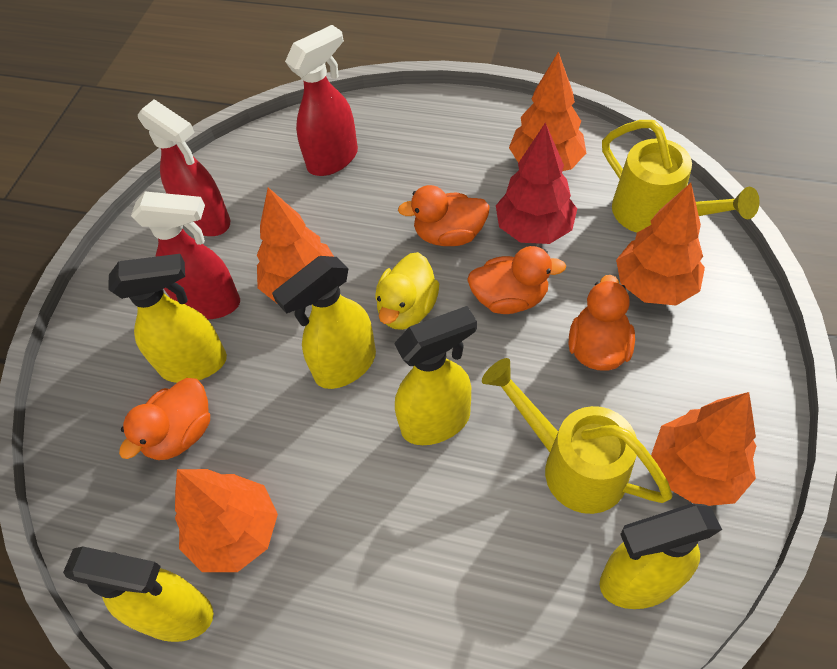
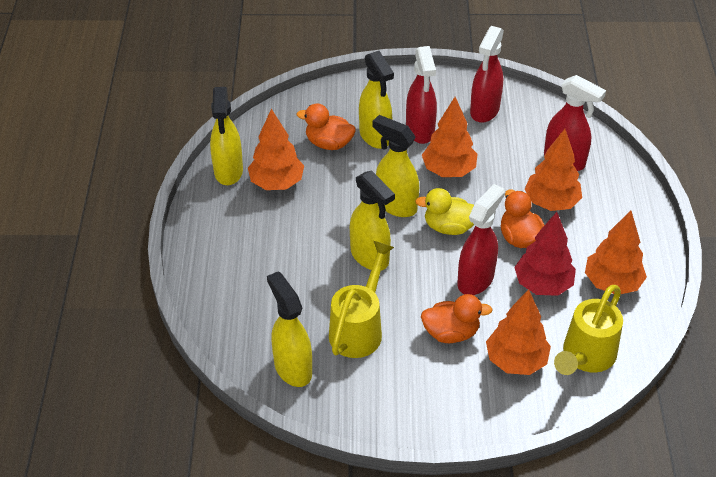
camera: 70 degrees right, 10 degrees down
(510, 298) = (476, 279): orange duck -> red spray bottle
(695, 470) = (373, 393): orange tree -> orange tree (551, 202)

